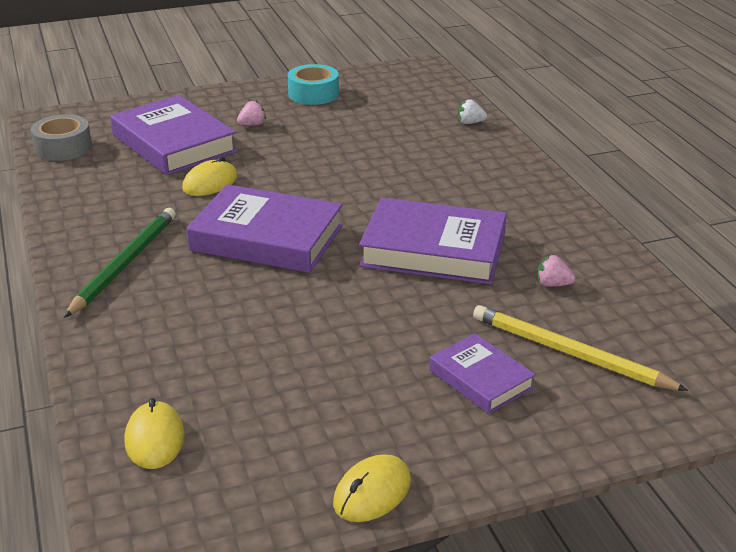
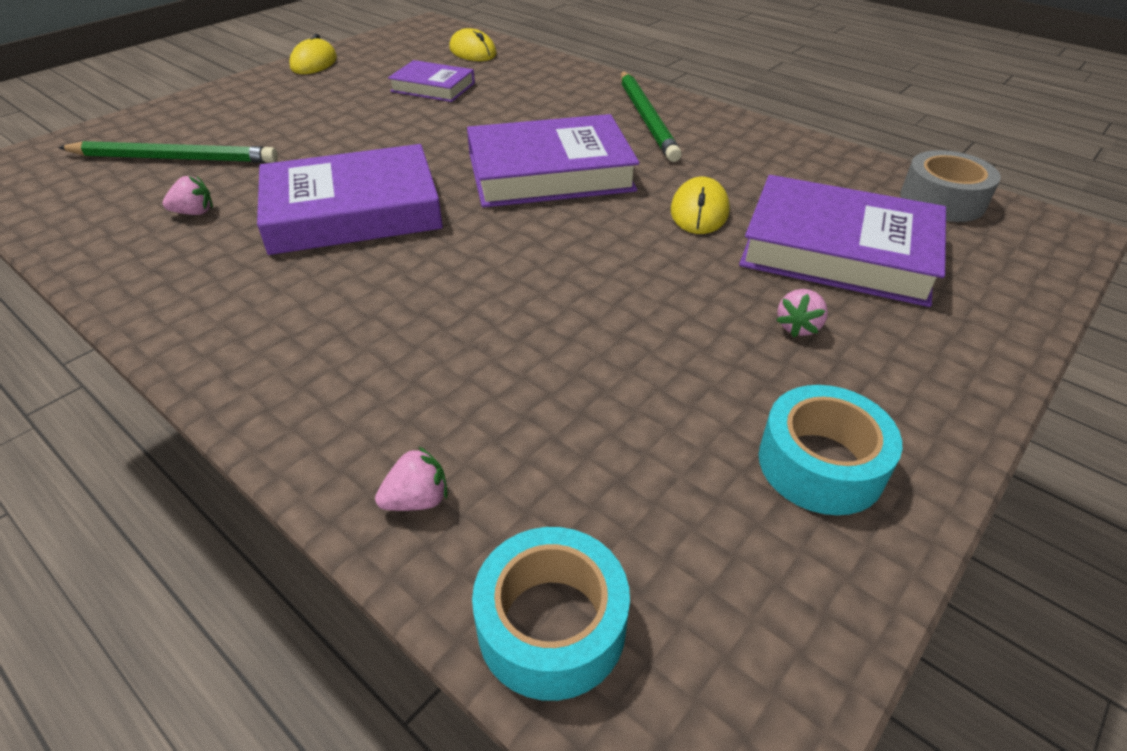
camera: 150 degrees right, 10 degrees up
(444, 91) = (551, 625): none -> turquoise tape
(470, 123) = (417, 500): white strawberry -> pink strawberry
(480, 379) = (258, 124): purple book -> purple book (433, 87)
(569, 353) = (175, 158): yellow pencil -> green pencil

